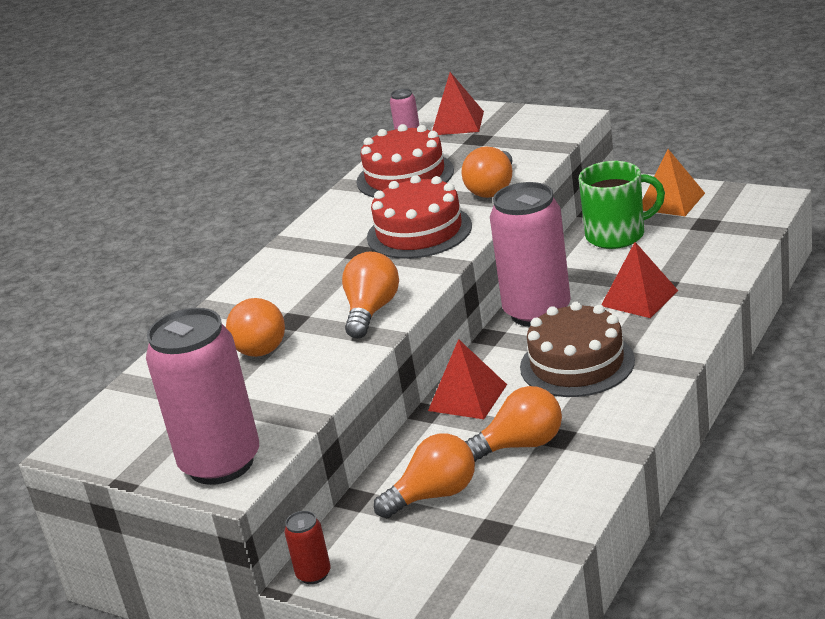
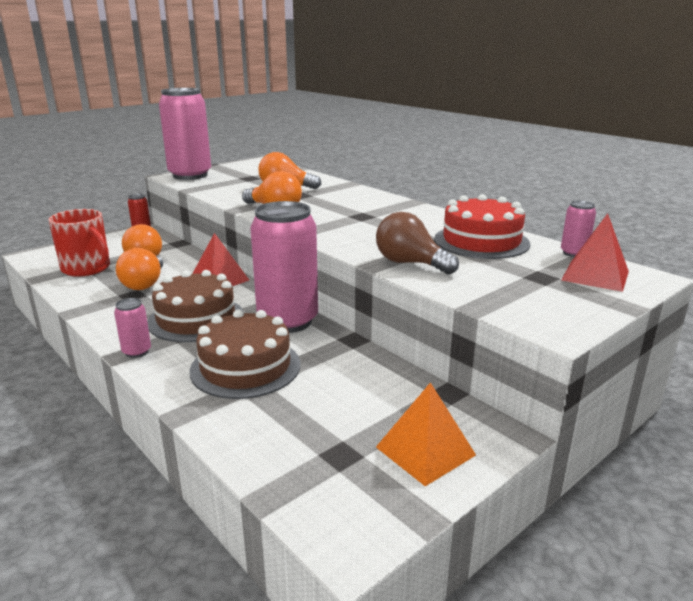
camera: 105 degrees right, 5 degrees down
(419, 232) = (367, 232): red cake -> none
(493, 189) = (410, 263): orange light bulb -> brown light bulb
(510, 525) = (87, 268): none -> red mug
(617, 235) = (377, 390): green mug -> none
(639, 298) = (245, 367): red pyramid -> brown cake
(670, 362) = (137, 352): none -> pink can

